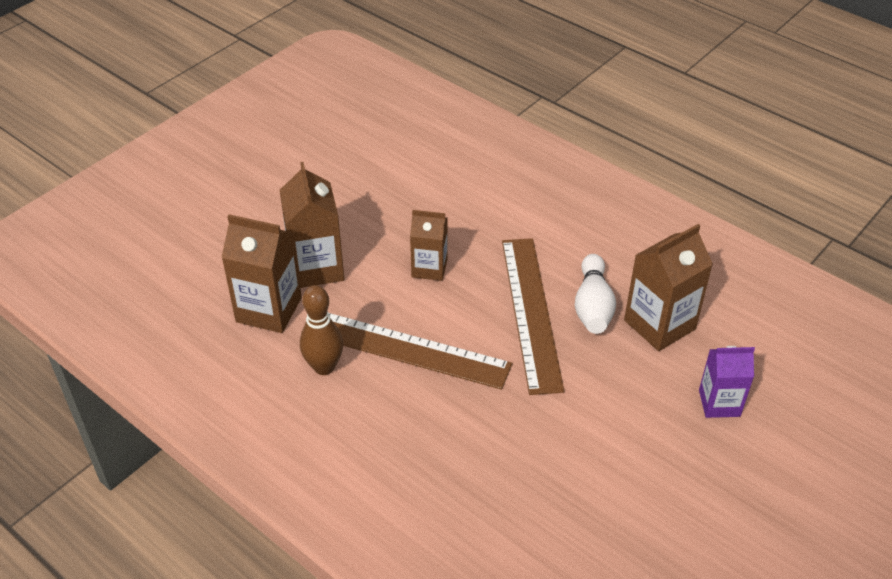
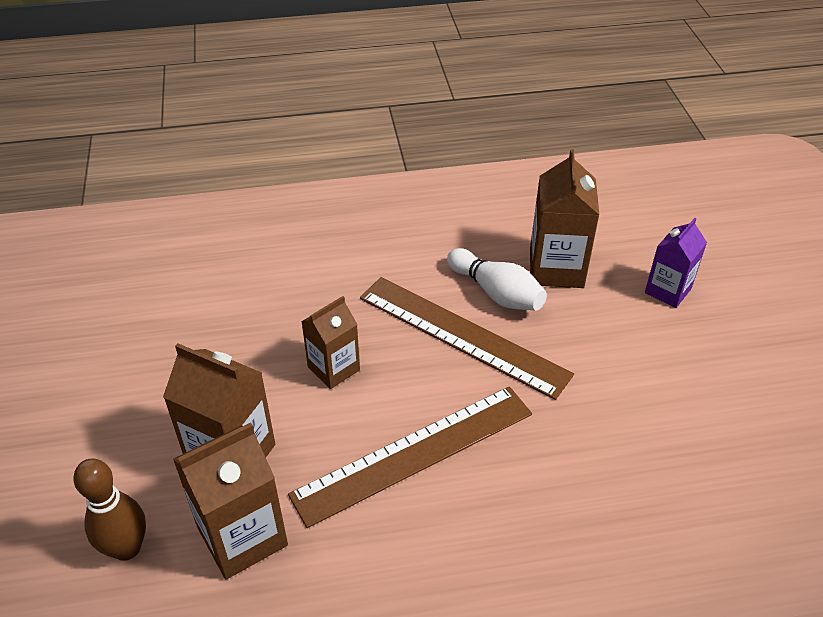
camera: 50 degrees left, 0 degrees up
(324, 367) = (371, 537): brown bowling pin -> brown bowling pin (127, 548)

